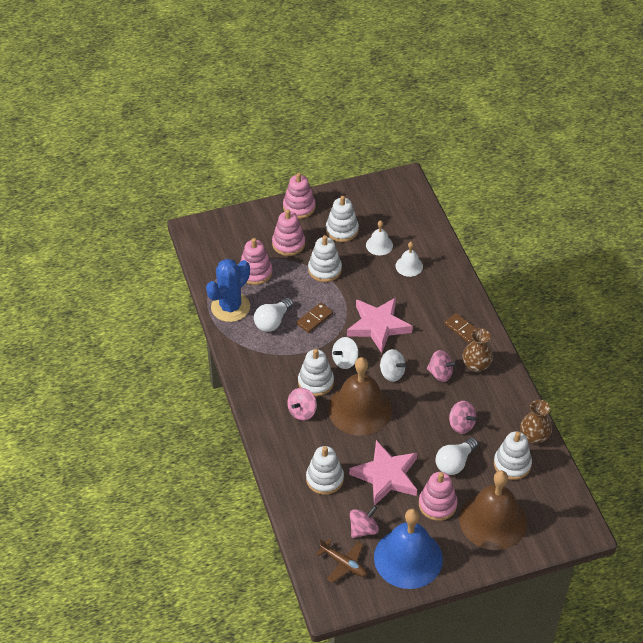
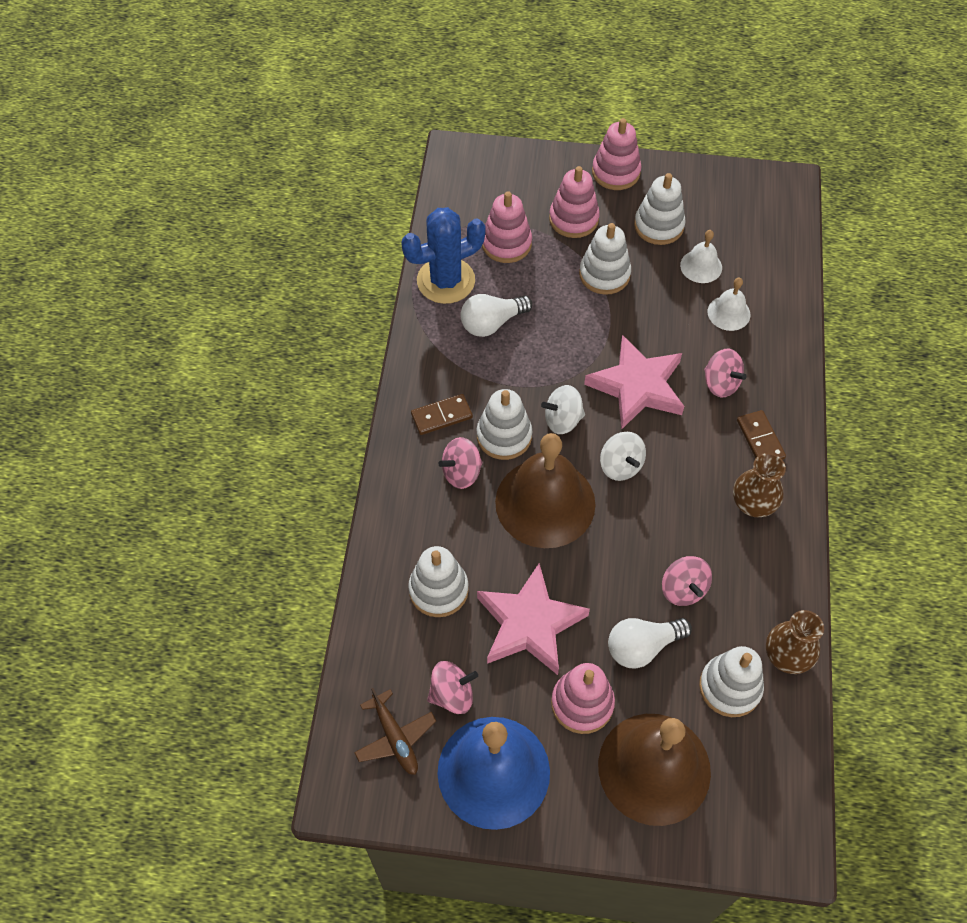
camera: 25 degrees right, 10 degrees up
(314, 319) = (552, 341): brown domino -> brown domino (441, 416)
(440, 373) = (692, 495): pink spinning top -> pink spinning top (720, 383)

